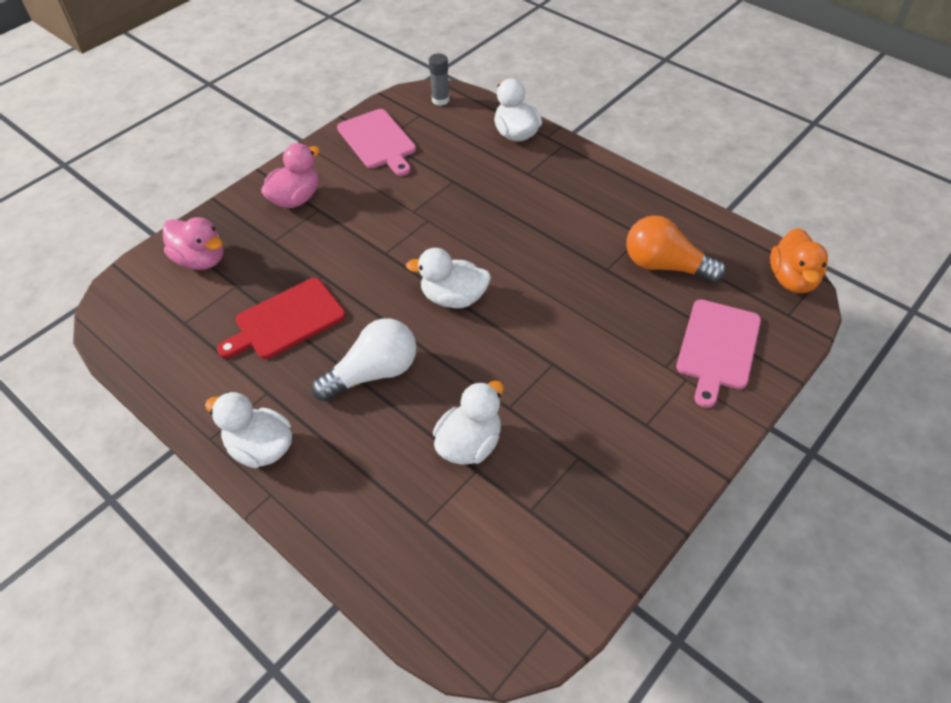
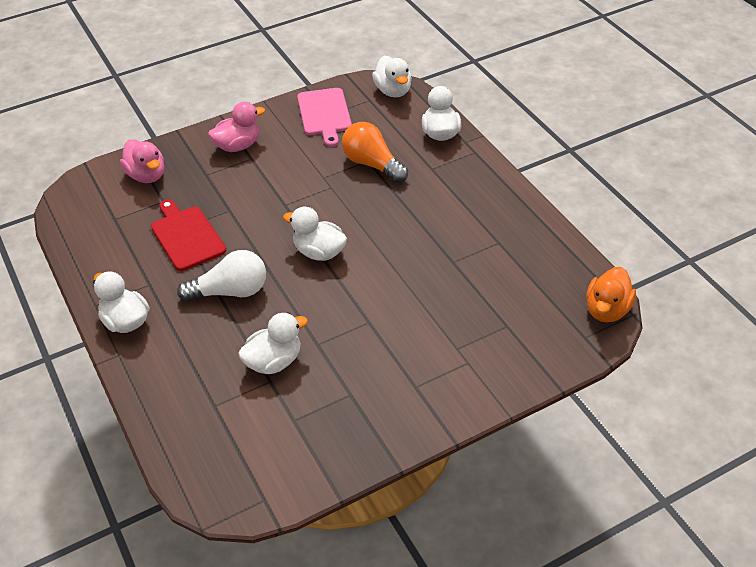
camera: 20 degrees right, 5 degrees down
(286, 320) = (186, 236): red cutting board -> red cutting board turned 75 degrees clockwise
(440, 100) = (393, 91): grey glue stick -> white duck
(665, 266) = (504, 271): orange light bulb -> orange light bulb (372, 164)
(717, 347) = (508, 346): pink cutting board -> none

